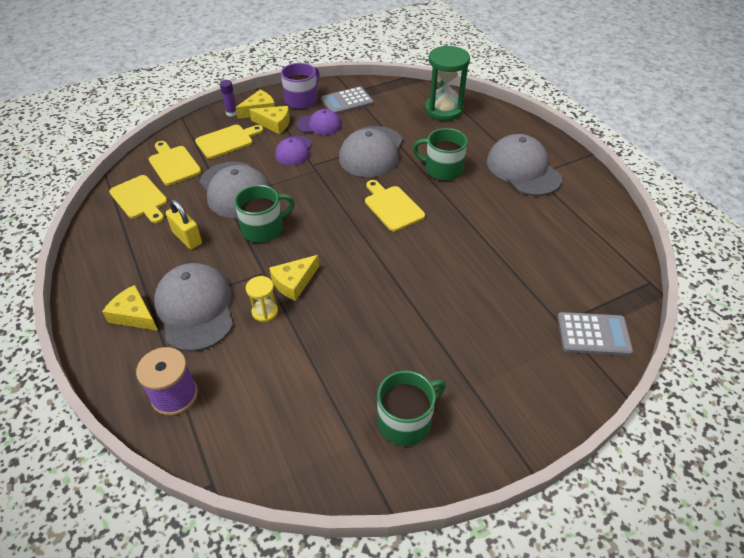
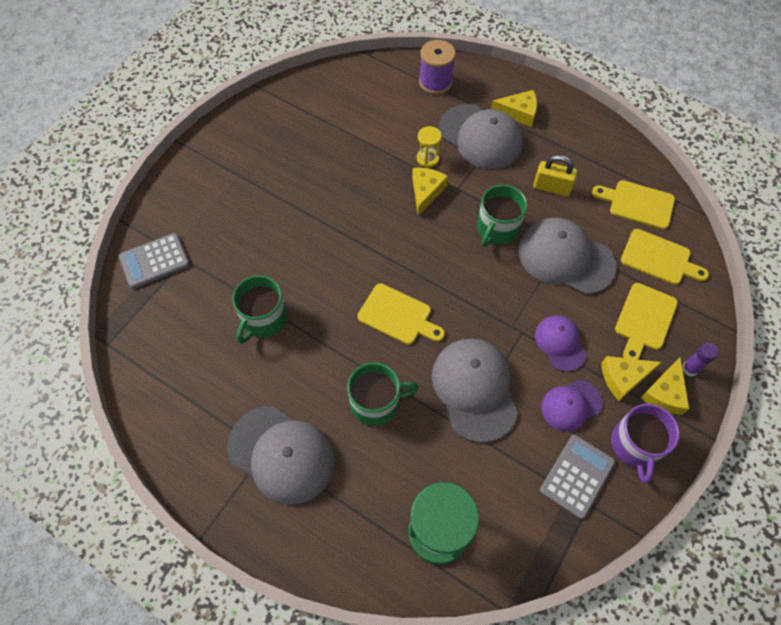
camera: 150 degrees right, 15 degrees up
(405, 421) = (275, 134): green mug -> green mug (263, 318)

